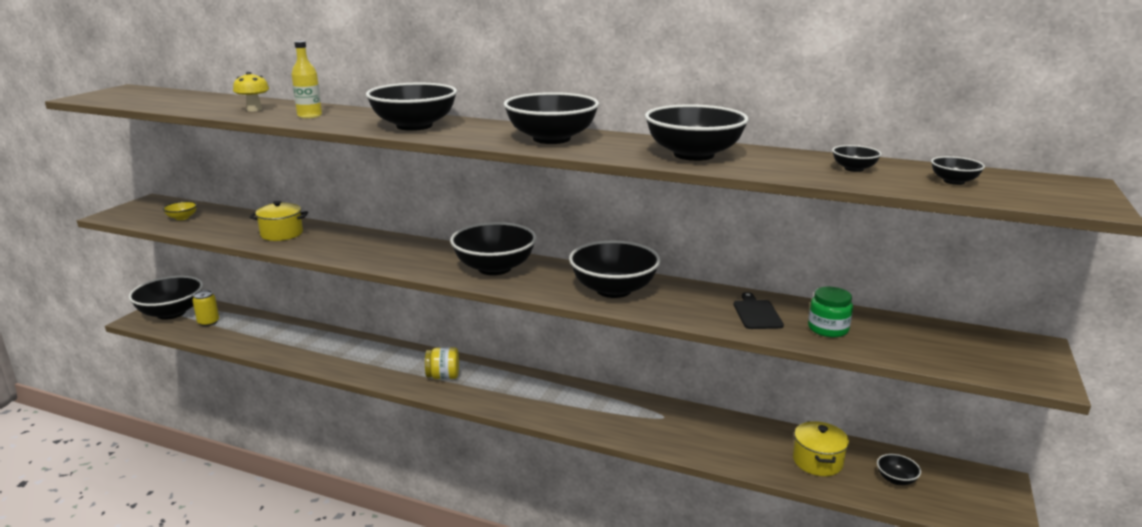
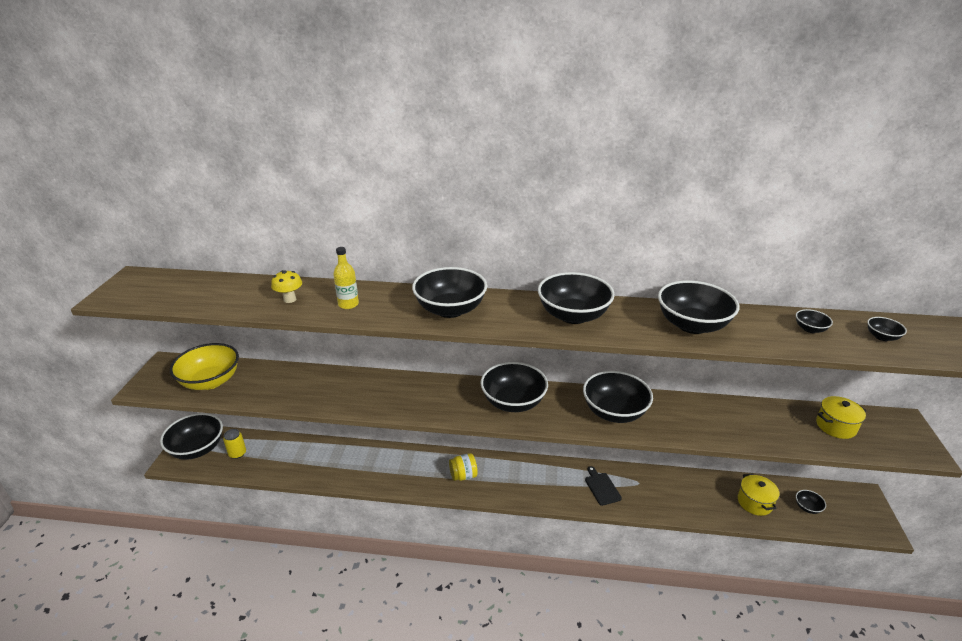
camera: 15 degrees left, 10 degrees up
(182, 218) = (210, 381): yellow bowl -> yellow bowl, size x2.30
(282, 234) = (315, 388): yellow pot -> yellow pot (835, 426)
(756, 313) = (724, 420): black cutting board -> black cutting board (601, 487)
(828, 329) = (777, 428): green jar -> none

